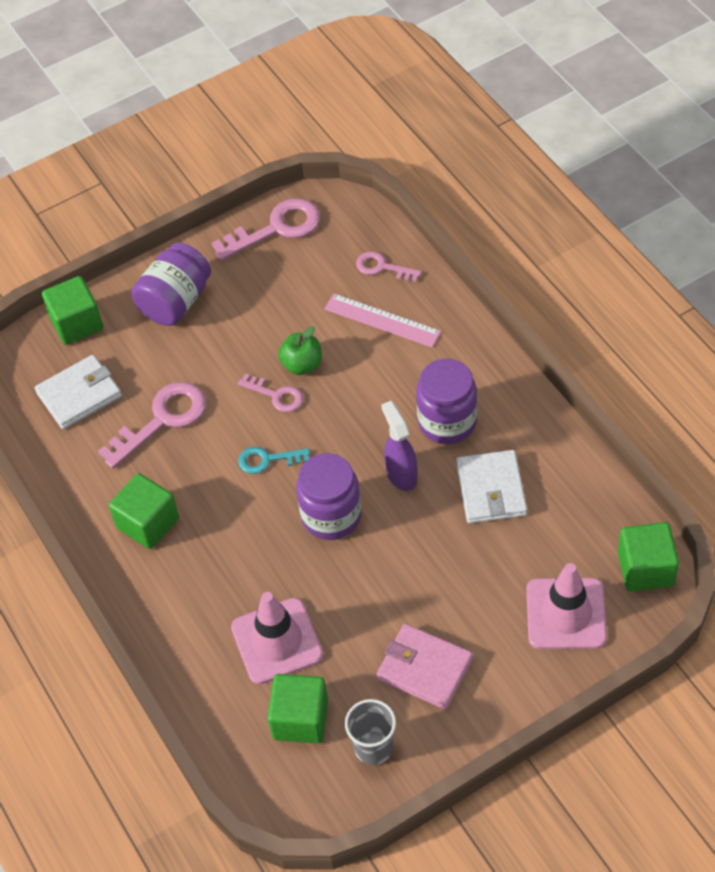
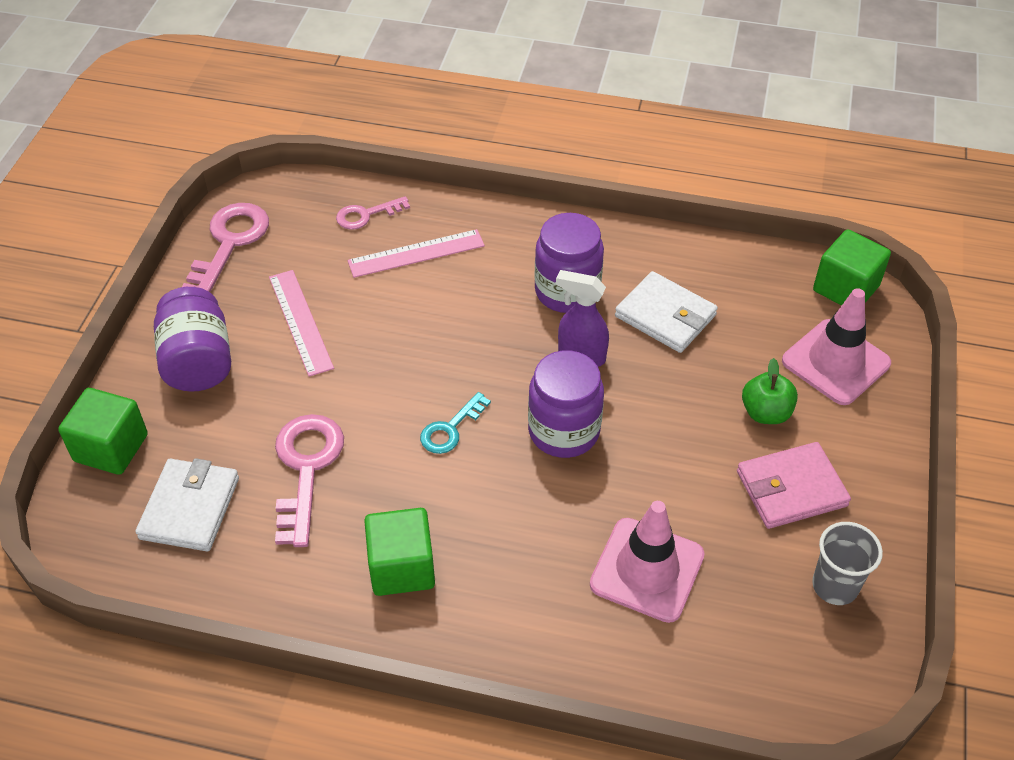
camera: 50 degrees left, 5 degrees down
(260, 318) = (300, 322): none -> pink ruler
(276, 395) = (394, 372): pink key -> none
(300, 719) = (749, 617): green cube -> none
(302, 365) = (387, 332): green apple -> green apple (765, 413)

